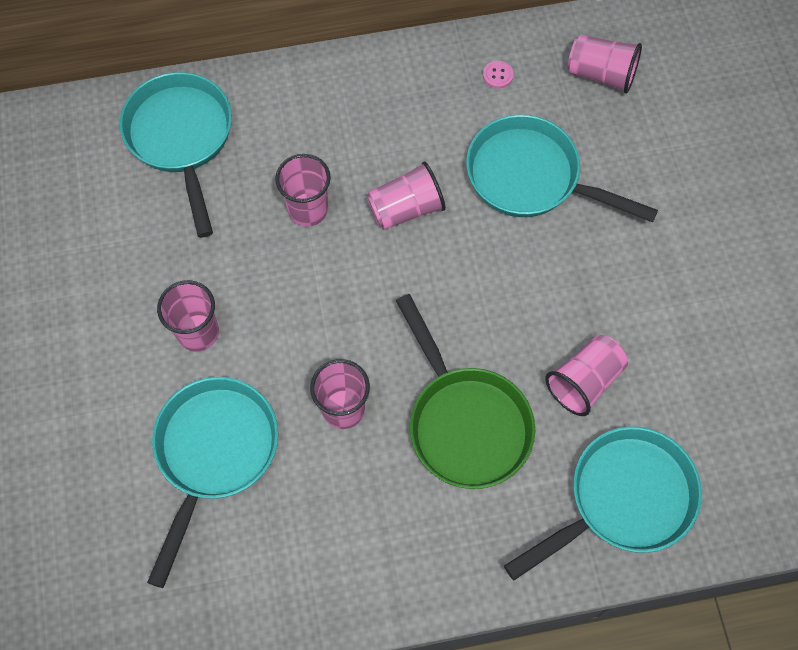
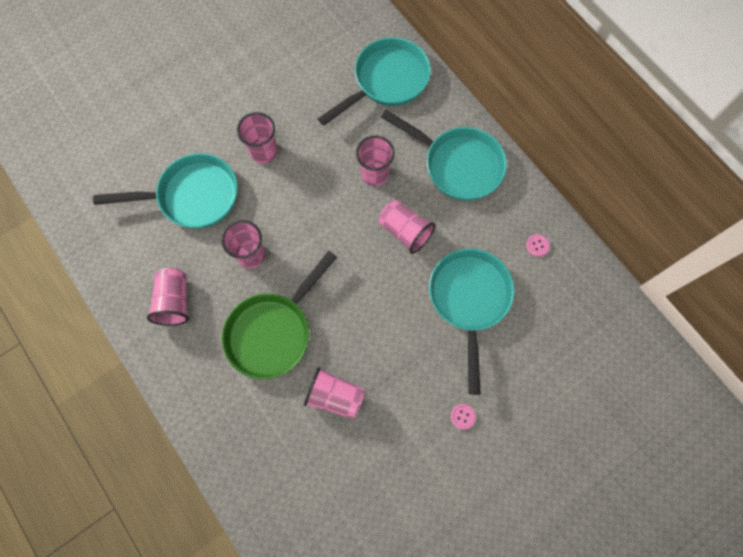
camera: 65 degrees right, 5 degrees up
(601, 74) = (578, 314): pink cup -> pink cup (174, 301)
(622, 500) = (262, 454): turquoise pan -> turquoise pan (457, 165)
(670, 248) = (462, 416): none -> pink button

